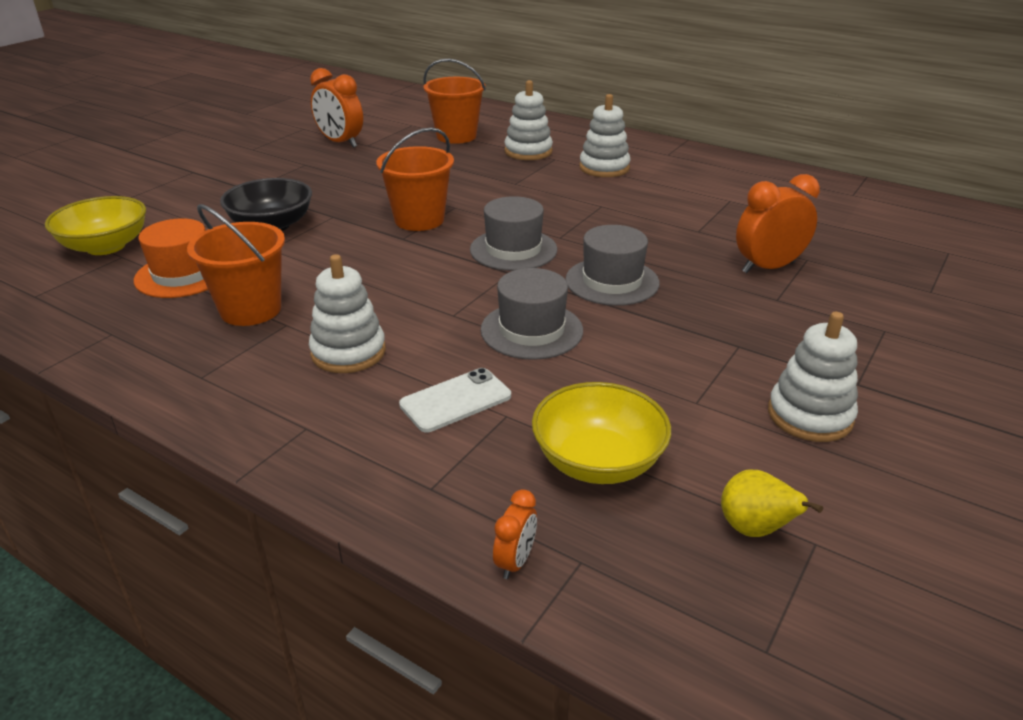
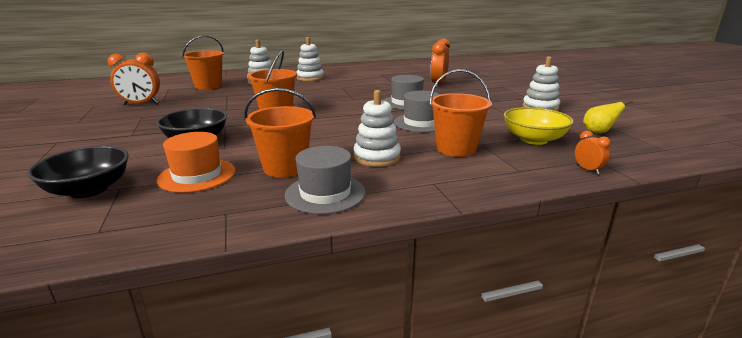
camera: 50 degrees left, 10 degrees down
(106, 246) = (89, 190): yellow bowl -> black bowl
(455, 400) = (456, 149): white phone -> orange bucket
(513, 250) = (346, 107): grey hat -> grey hat (325, 193)

